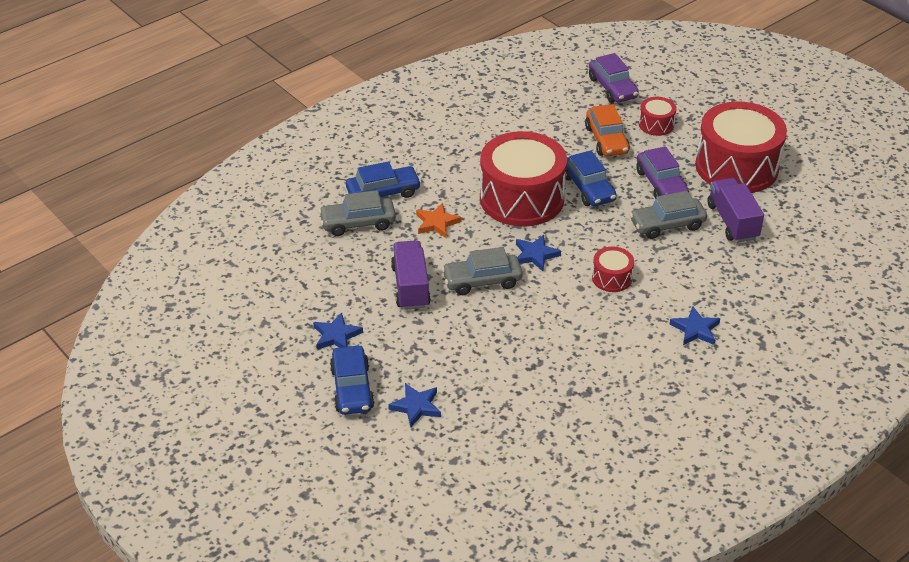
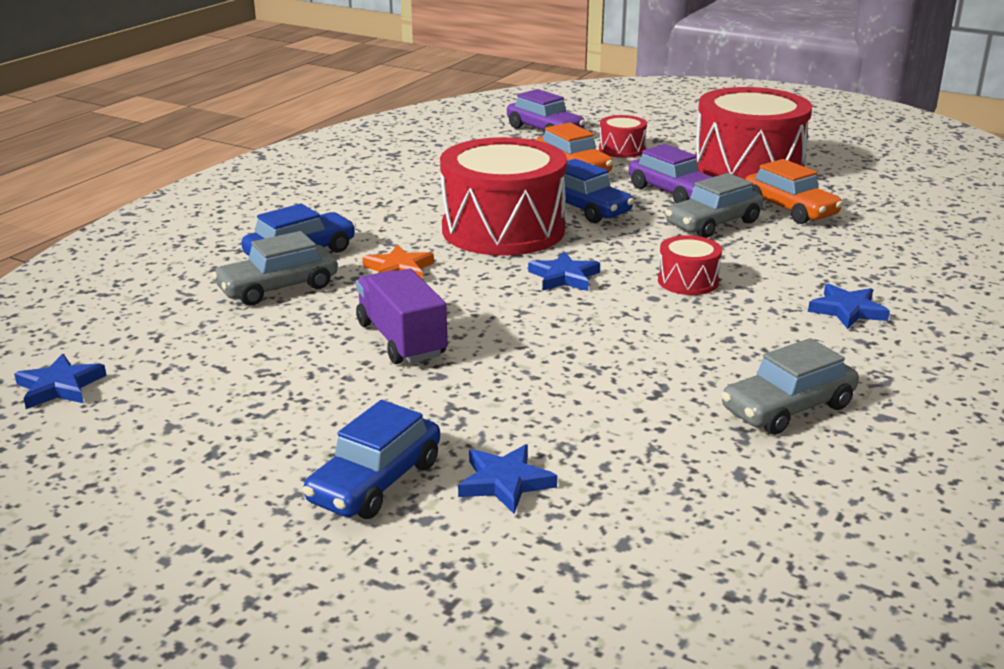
camera: 20 degrees left, 15 degrees down
(336, 335) = (310, 418): blue star -> blue star (60, 387)
(352, 388) = (375, 482): blue car -> blue car turned 60 degrees clockwise
(482, 281) = (507, 315): grey car -> grey car (787, 408)
(732, 222) = (790, 209): purple truck -> orange car

